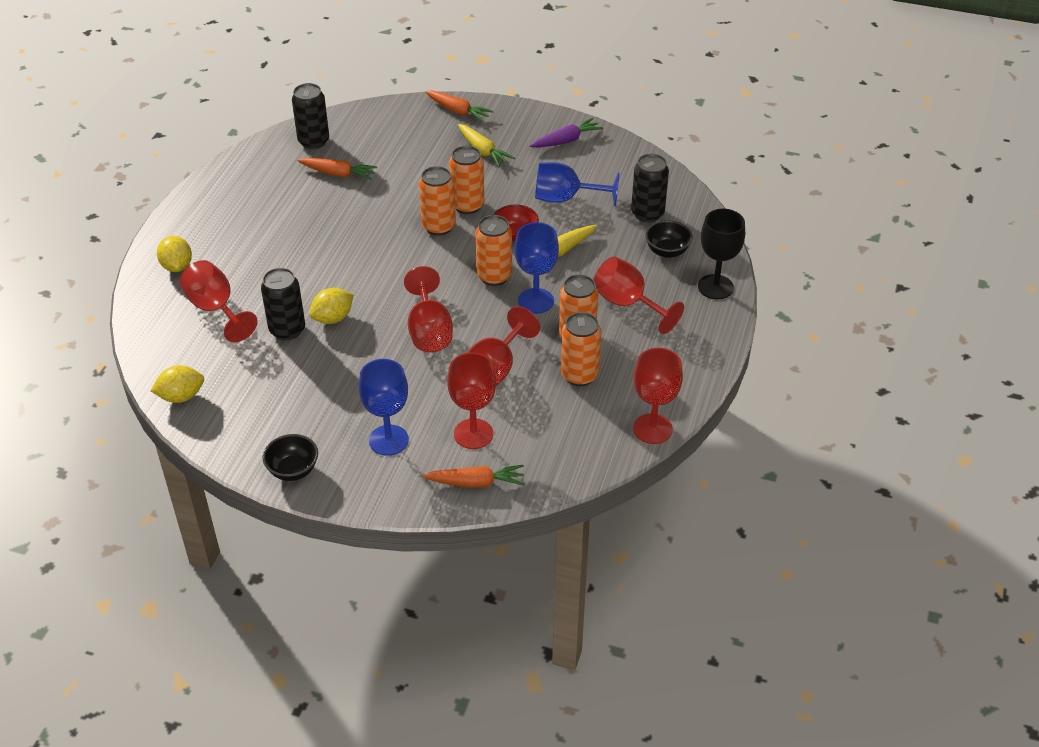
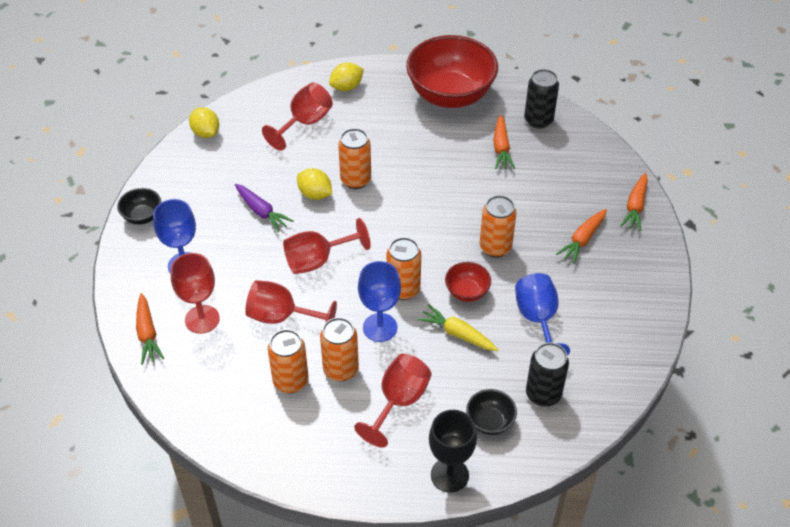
camera: 75 degrees right, 5 degrees up
(240, 192) = (450, 95): none -> red bowl
(287, 330) = (293, 170): black can -> none
(438, 226) = (457, 233): orange can -> orange can (355, 180)
(483, 151) = (582, 240): yellow carrot -> orange carrot
(566, 140) = (632, 302): purple carrot -> purple carrot (261, 212)
(652, 429) = (234, 452): red goblet -> none

